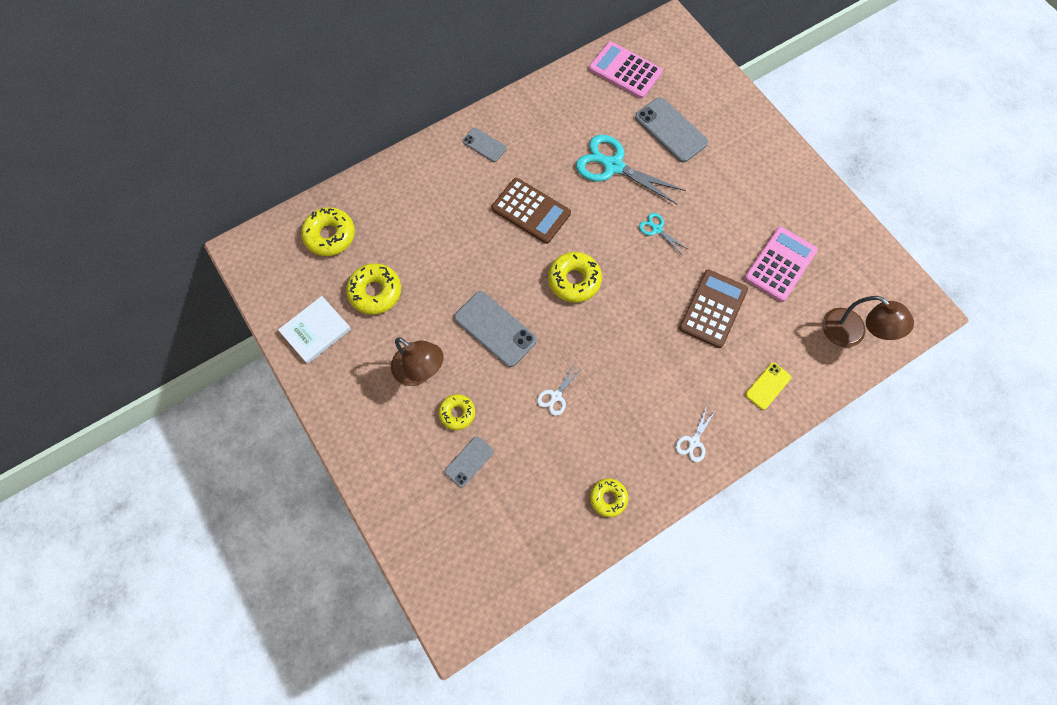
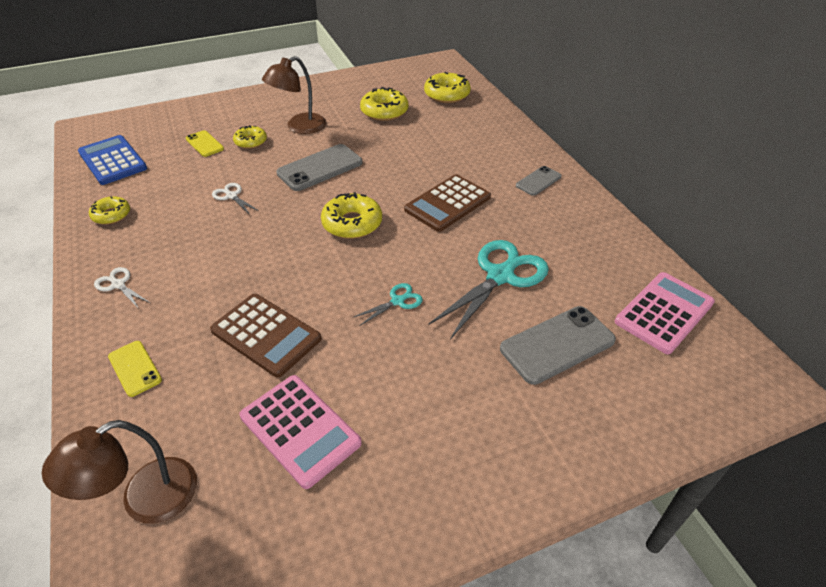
camera: 100 degrees right, 25 degrees down
(316, 331) = (359, 85): white book -> none
(469, 461) = (204, 144): grey phone -> yellow phone
(518, 549) = (112, 160): none -> blue calculator

